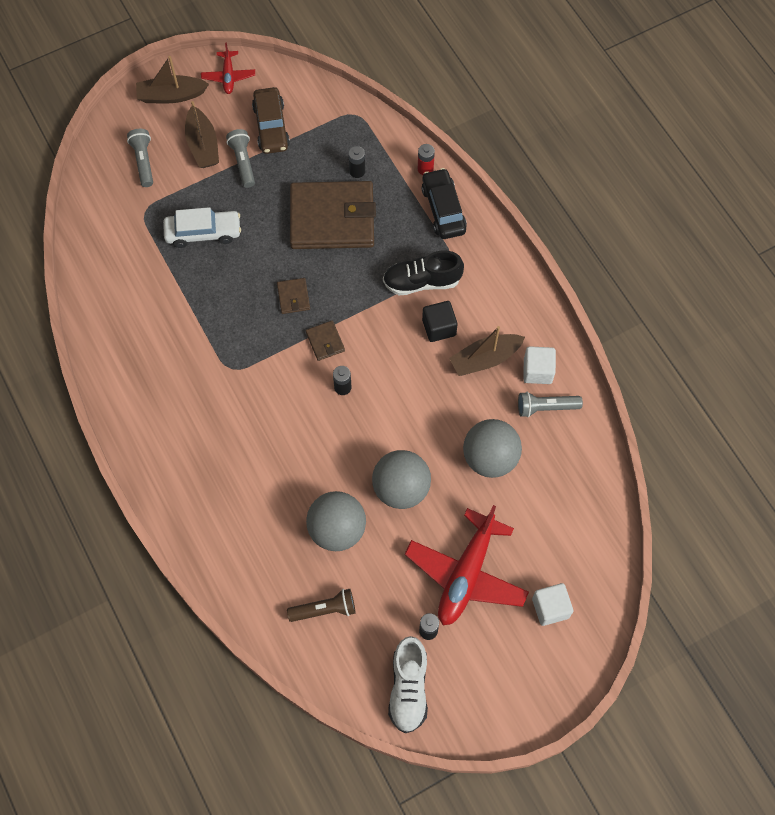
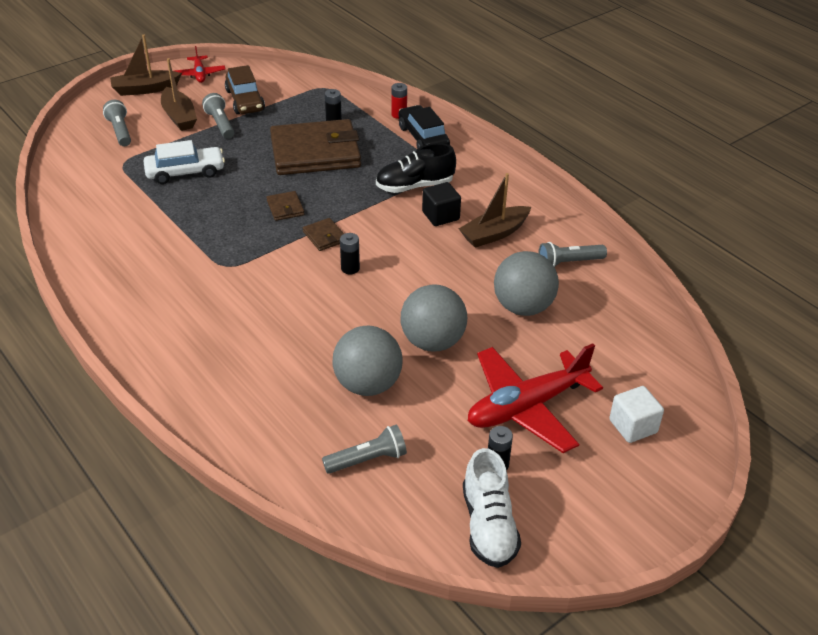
camera: 10 degrees left, 25 degrees down
(324, 609) = (367, 459): brown flashlight -> grey flashlight
(466, 574) = (527, 407): red plane -> red plane turned 45 degrees clockwise
(537, 371) = (551, 237): white cube -> none

